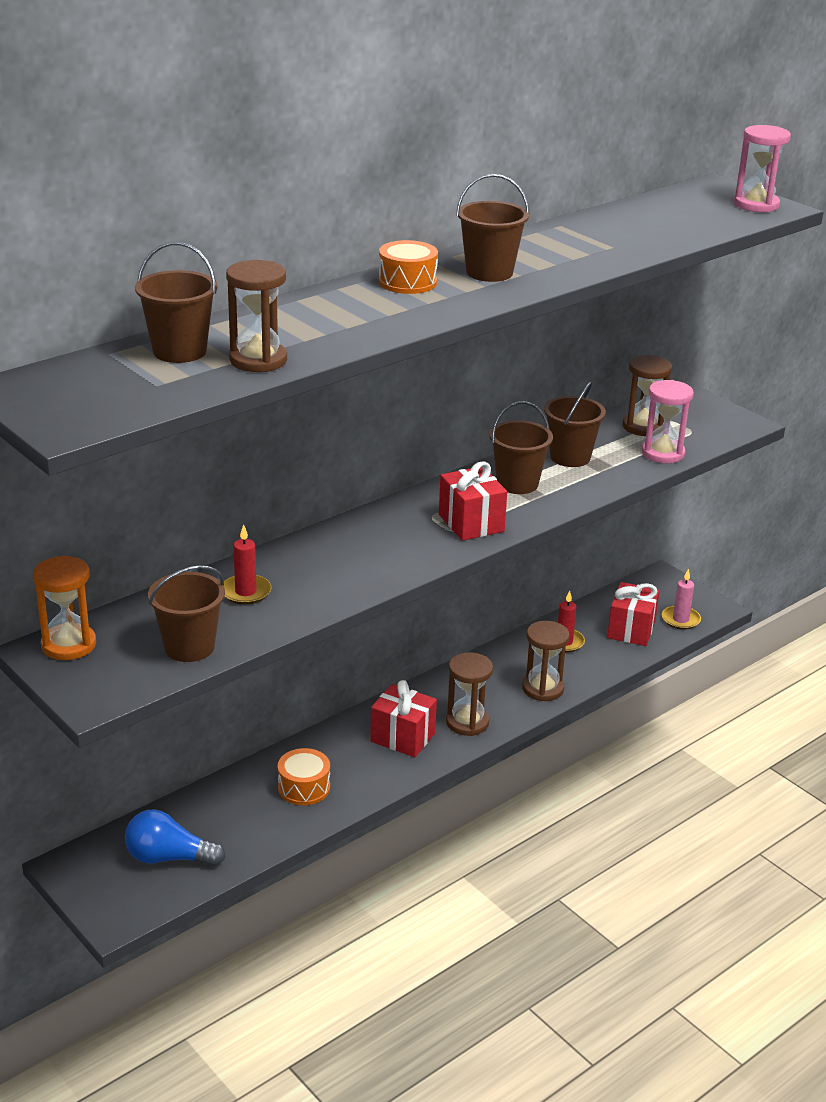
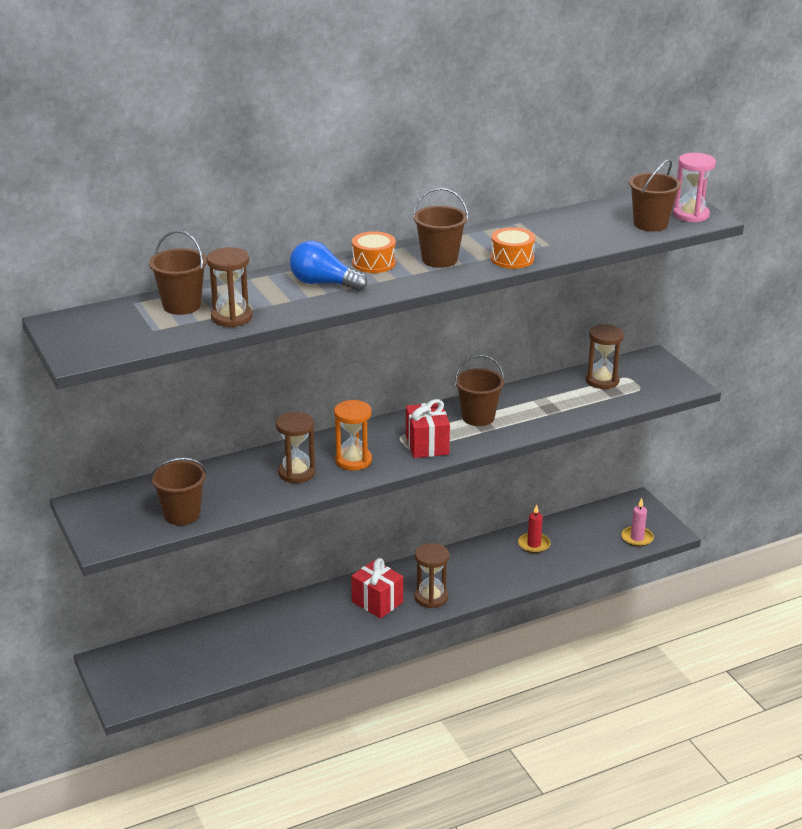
camera: 15 degrees right, 0 degrees up
(69, 645) = (101, 502): orange hourglass -> orange hourglass (353, 460)
(169, 858) = (175, 666): blue light bulb -> blue light bulb (323, 283)
(245, 592) = (238, 479): red candle -> none
(304, 787) = (289, 629): orange drum -> orange drum (512, 259)
(542, 689) = (501, 579): brown hourglass -> brown hourglass (296, 473)
(570, 457) = (530, 400): brown bucket -> brown bucket (650, 224)
(631, 630) = (592, 541): red gift -> none
(662, 453) = (606, 404): pink hourglass -> none

